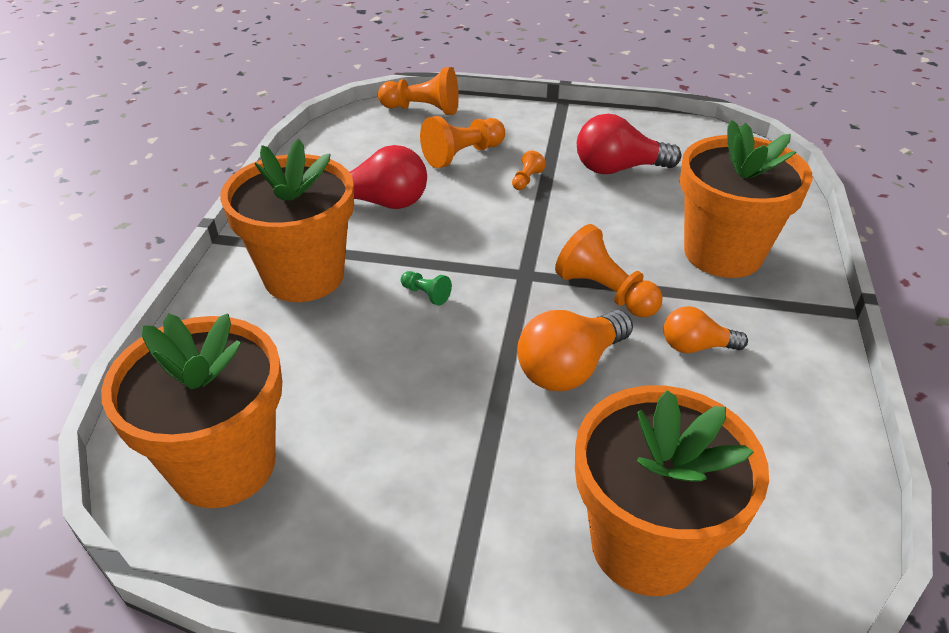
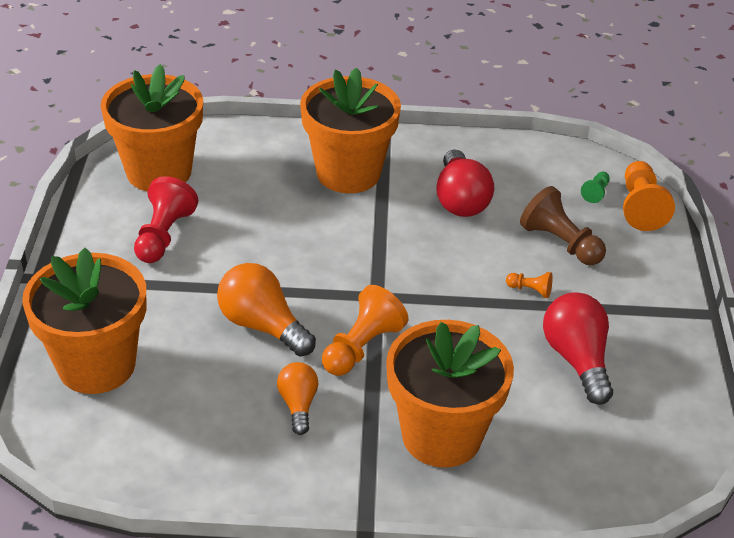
camera: 80 degrees right, 0 degrees up
(378, 462) = (163, 235): none -> red pawn
(426, 294) = (338, 240): green pawn -> green pawn (595, 192)
(462, 155) = (560, 243): orange pawn -> brown pawn

